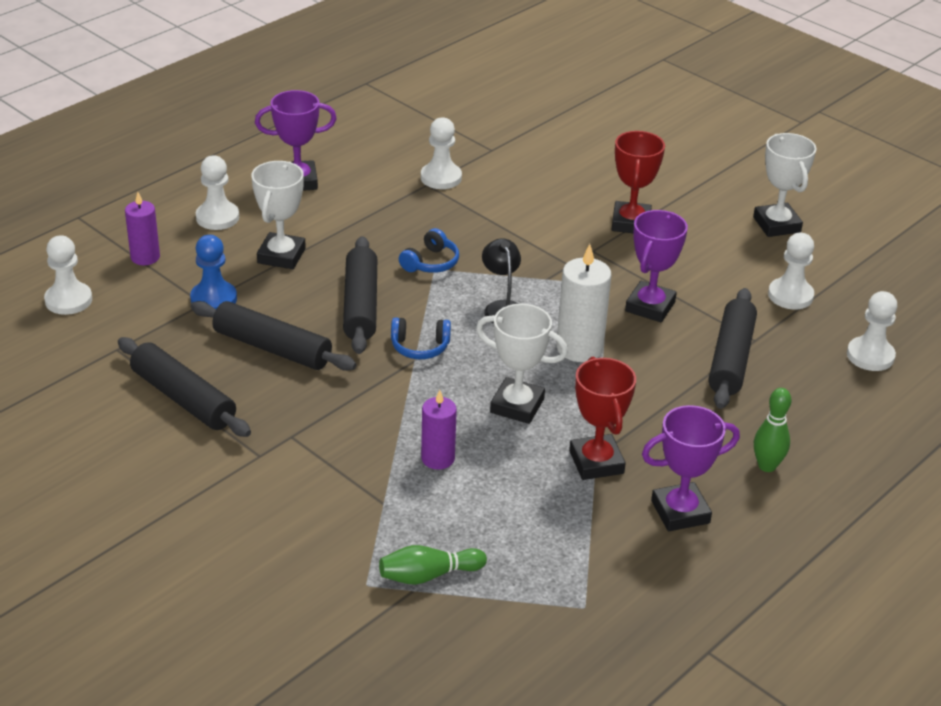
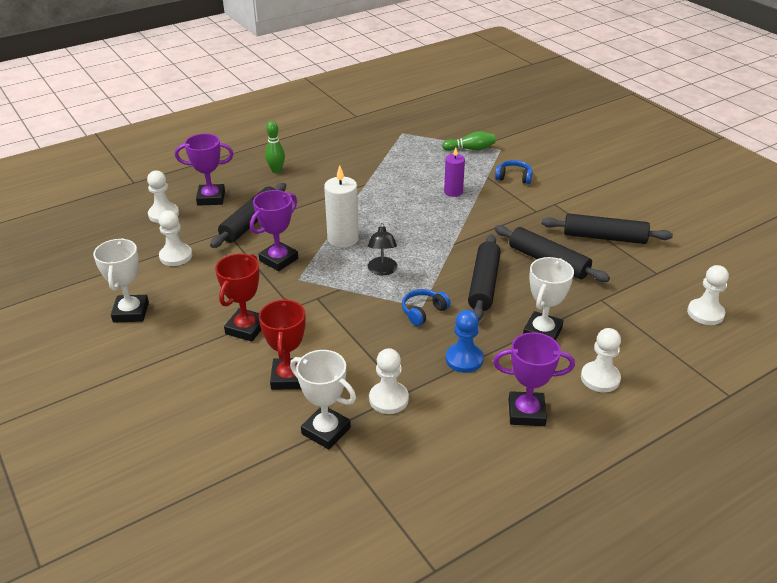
camera: 165 degrees left, 0 degrees up
(145, 257) = (655, 344): purple candle -> none
(183, 398) = (604, 237): black rolling pin -> black rolling pin turned 45 degrees counterclockwise
(213, 299) = (593, 301): blue pawn -> blue pawn (464, 359)
(420, 347) = (448, 251): blue headphones -> blue headphones (514, 177)
(517, 406) = (398, 211): white trophy -> white trophy (326, 431)
(596, 462) = (366, 181): red trophy -> red trophy (289, 378)
(680, 512) = (336, 158): purple trophy -> purple trophy (211, 198)

